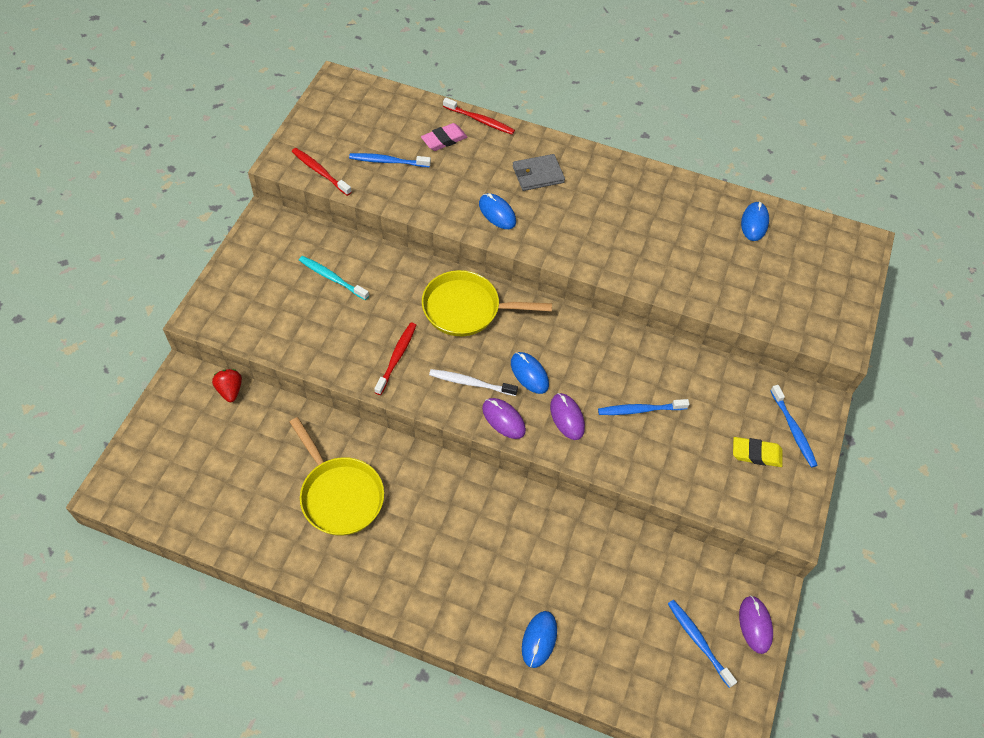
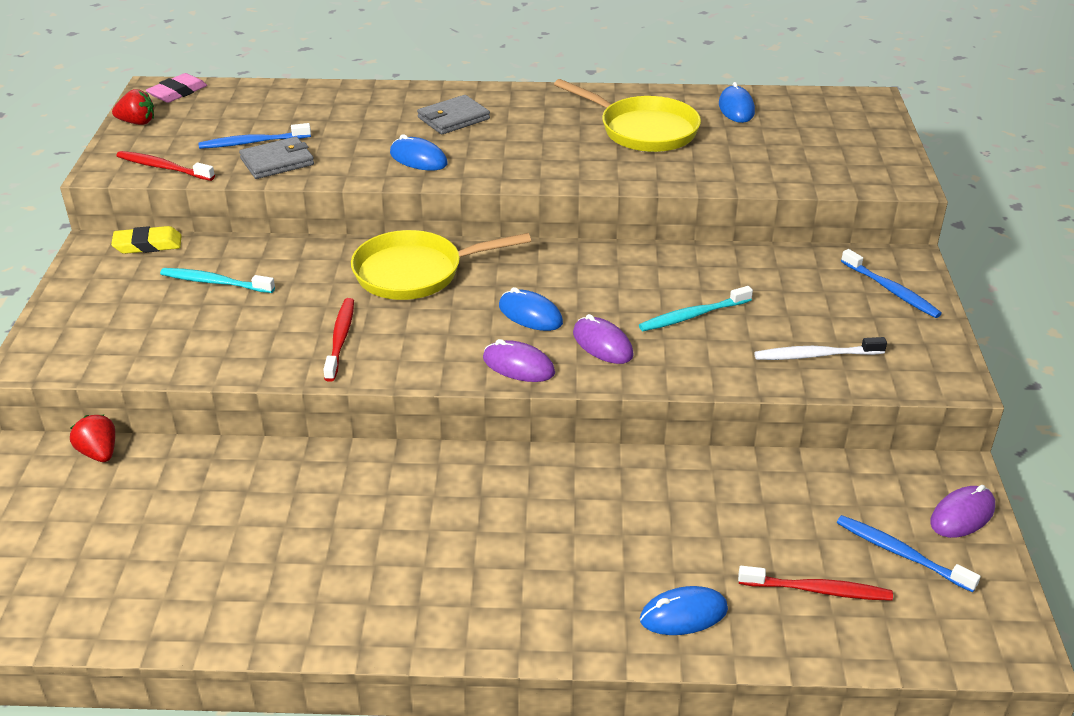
camera: 15 degrees left, 20 degrees down
(315, 116) = (137, 122): none -> red strawberry
(339, 495) = (312, 528): yellow pan -> yellow pan (643, 130)
(398, 187) = (277, 161): none -> grey wallet
(444, 140) = (318, 112): pink eraser -> pink eraser (177, 92)
(471, 383) = (456, 341): white toothbrush -> white toothbrush (816, 355)
(480, 120) = (357, 89): red toothbrush -> red toothbrush (817, 590)
(539, 639) = (683, 614): blue mouse -> blue mouse turned 75 degrees clockwise
(640, 410) = (693, 315): blue toothbrush -> turquoise toothbrush
(755, 625) = (962, 515): purple mouse -> purple mouse turned 75 degrees clockwise
(756, 454) = (861, 322): yellow eraser -> yellow eraser (148, 244)

